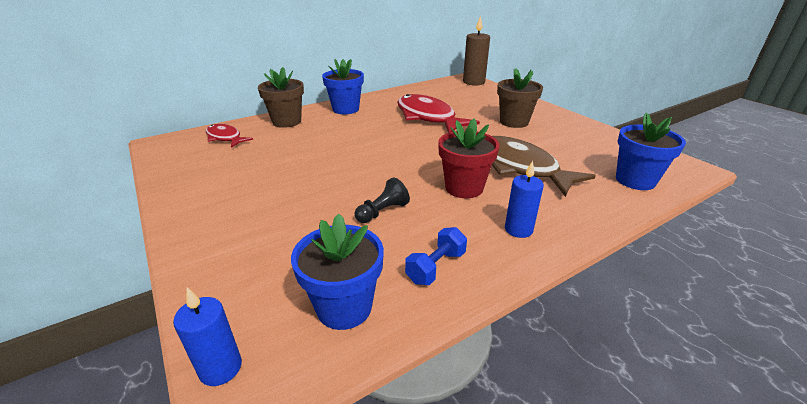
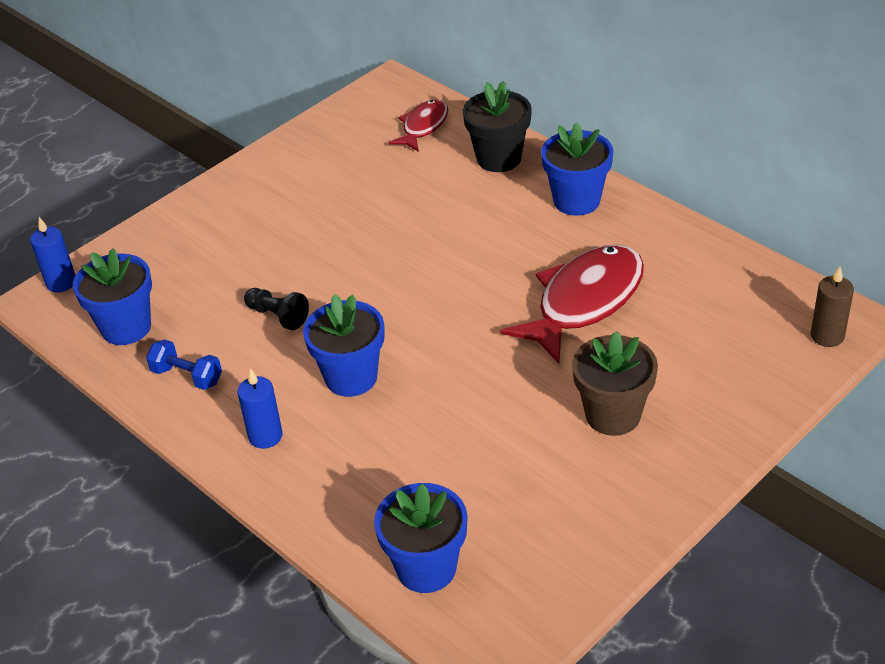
camera: 80 degrees right, 10 degrees up
(287, 121) = (499, 158): brown flower pot -> black flower pot
(464, 188) = (351, 377): red flower pot -> blue flower pot
(473, 82) = (827, 336): brown candle -> brown candle, size x0.64
(519, 167) = (429, 430): brown fish -> none

